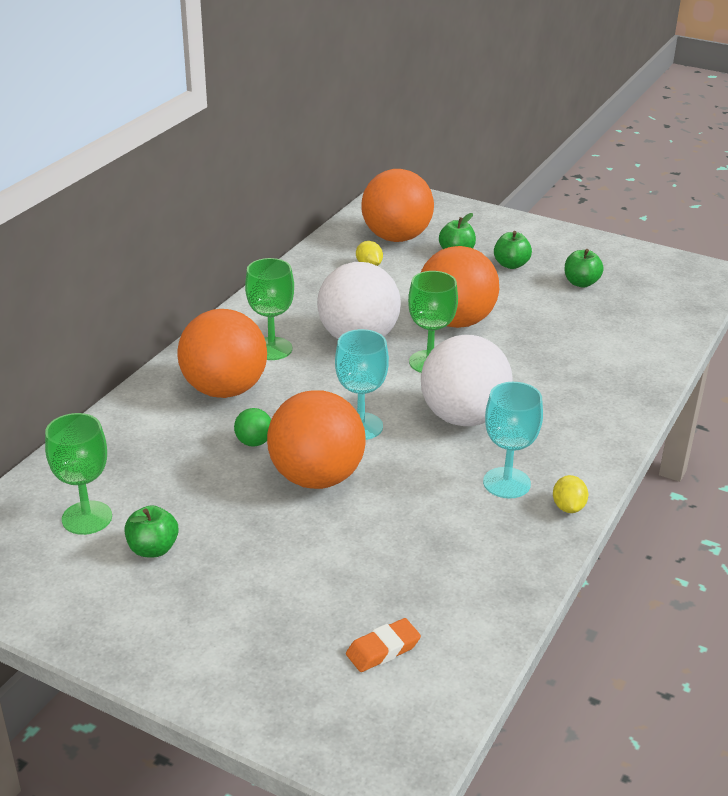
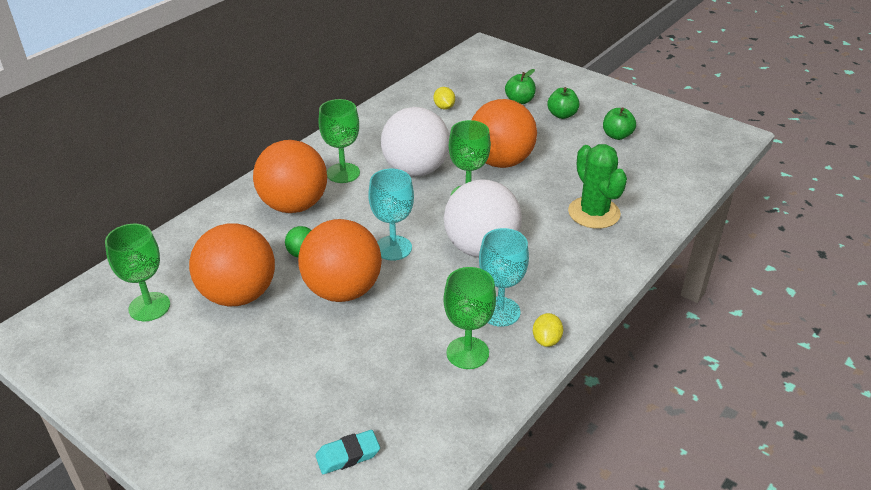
camera: 10 degrees right, 5 degrees up
(153, 549) = (191, 340): green apple -> none
(383, 649) = (348, 455): orange eraser -> turquoise eraser
(396, 238) = (474, 84): orange ball -> orange ball (238, 295)
(484, 529) = (467, 353): none -> green goblet
(580, 369) = (594, 213): none -> green cactus

